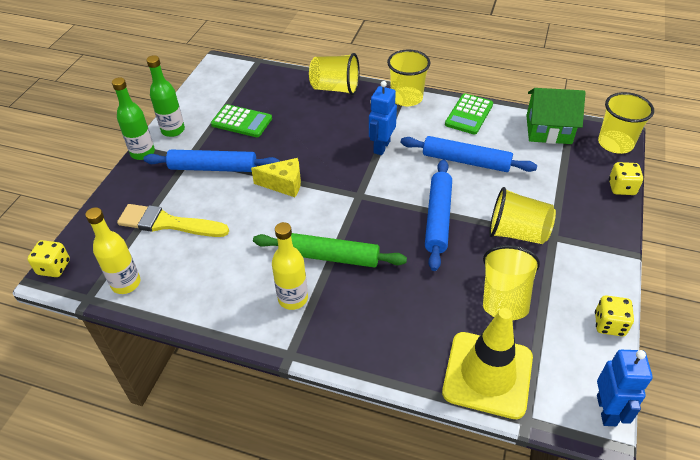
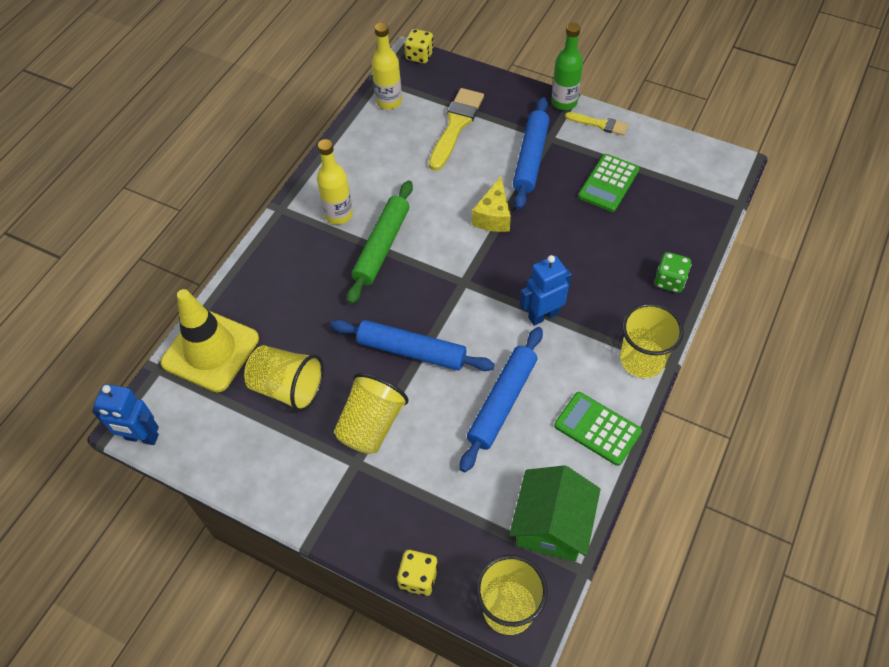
camera: 100 degrees right, 10 degrees up
(173, 130) = (599, 124): green bottle -> yellow brush
(335, 88) = (669, 281): yellow cup -> green dice
(381, 147) = (543, 315): blue robot -> blue robot turned 60 degrees counterclockwise
(609, 324) = (226, 476): yellow dice -> none

